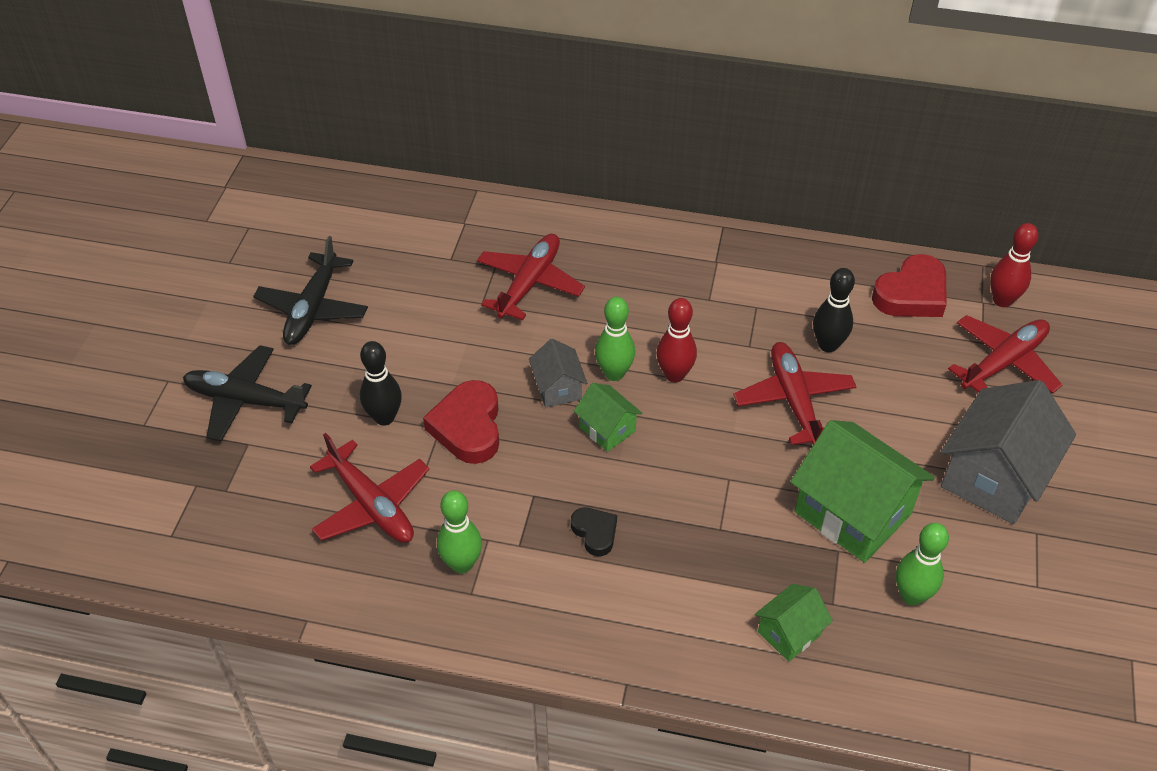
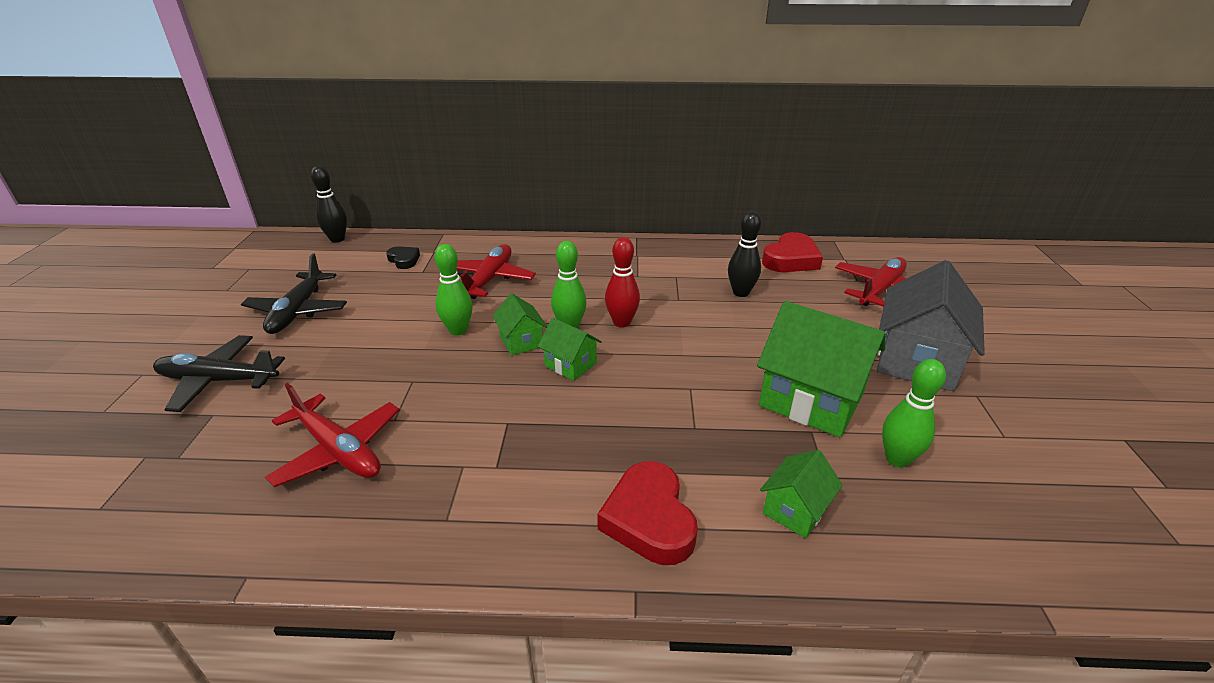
camera: 10 degrees left, 15 degrees down
(384, 417) = (358, 379): black bowling pin -> black bowling pin (337, 239)
(462, 564) = (435, 492): green bowling pin -> green bowling pin (458, 330)
(468, 427) = (439, 377): red heart -> red heart (649, 519)
(558, 388) = (521, 341): grey house -> green house
(595, 533) = (573, 446): black heart -> black heart (404, 260)
(794, 400) = (727, 328): red plane -> none
(1002, 300) = (858, 257): red bowling pin -> none

